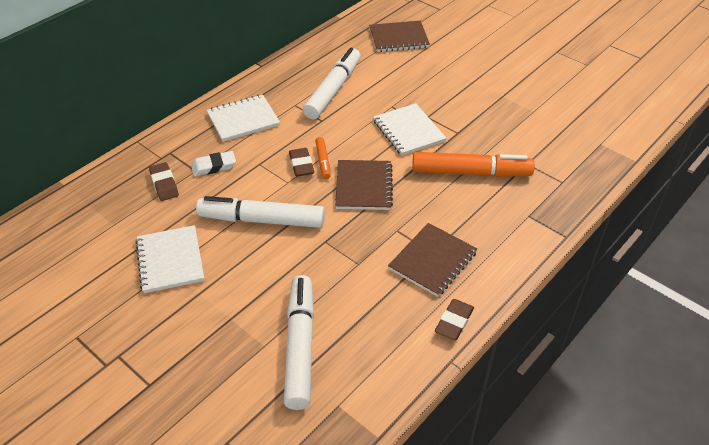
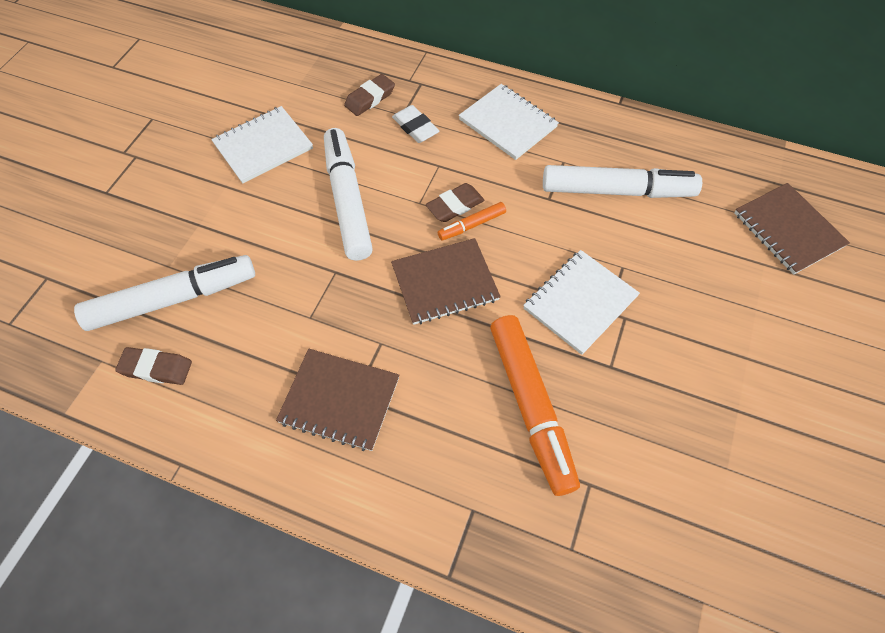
camera: 70 degrees right, 15 degrees up
(454, 322) = (242, 453): brown eraser -> brown eraser (156, 368)

